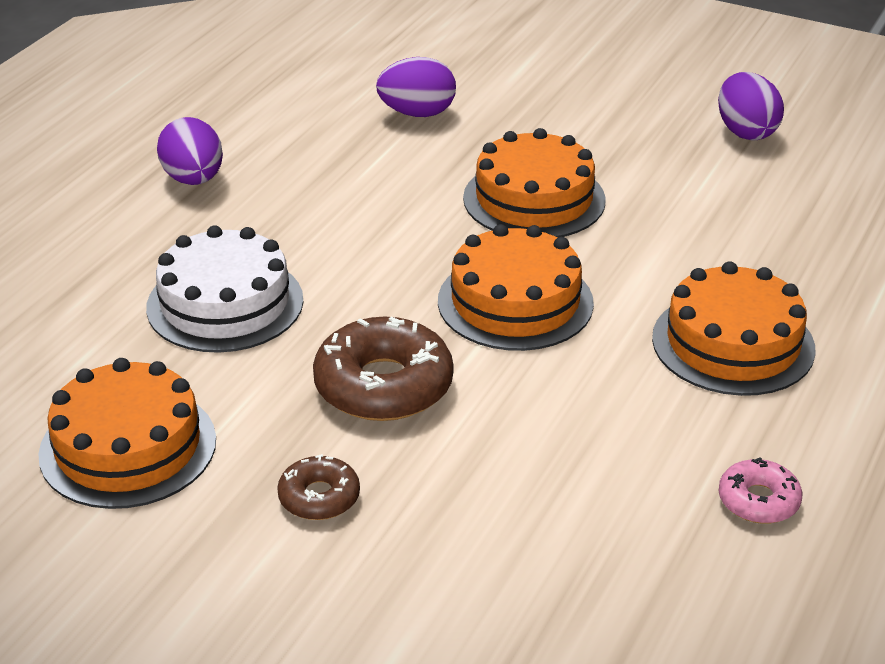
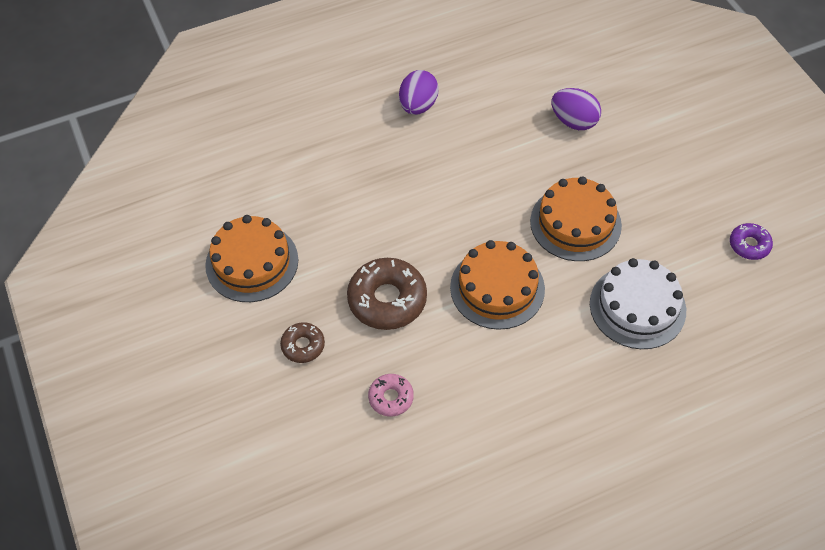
camera: 40 degrees right, 20 degrees up
(225, 303) = (362, 201): white cake -> white cake (637, 307)
(733, 343) = (579, 388): orange cake -> none
(746, 132) = (749, 245): purple egg -> purple donut
(758, 501) = (490, 488): pink donut -> pink donut (391, 398)

